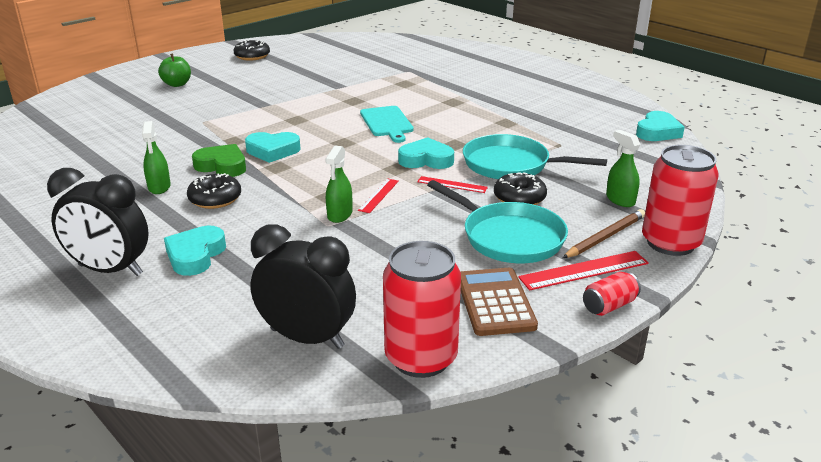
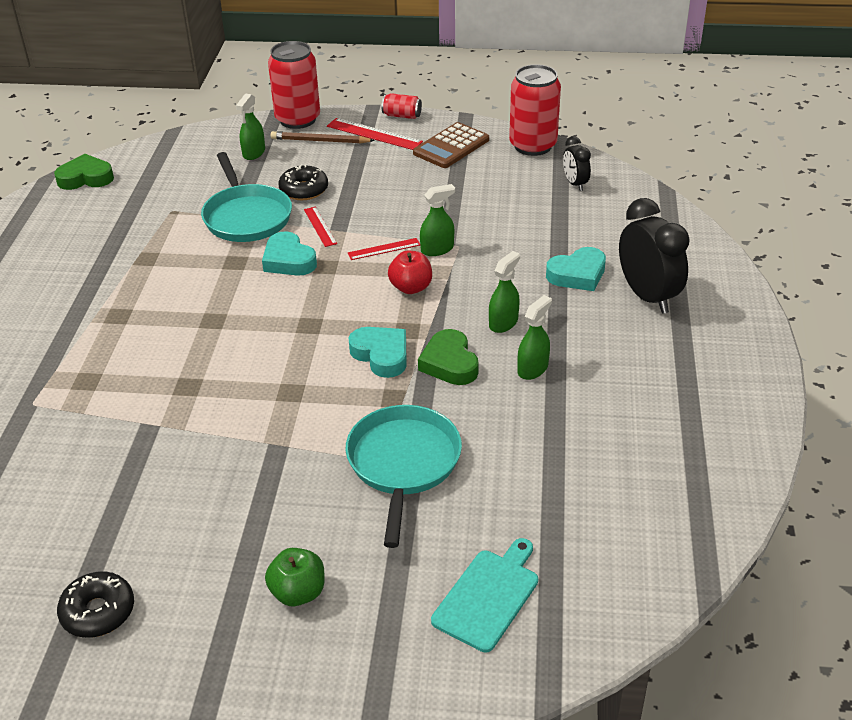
camera: 130 degrees left, 10 degrees up
(215, 199) = (503, 323): black donut -> green spray bottle
(307, 338) = (575, 184): black clock -> black clock, size x0.54
(315, 185) = (411, 287): none -> red apple
(387, 123) = (228, 326): turquoise cutting board -> turquoise cutting board (488, 596)
(508, 237) = (369, 171): turquoise pan -> turquoise pan (403, 464)
(657, 132) = (86, 178): turquoise heart -> green heart

